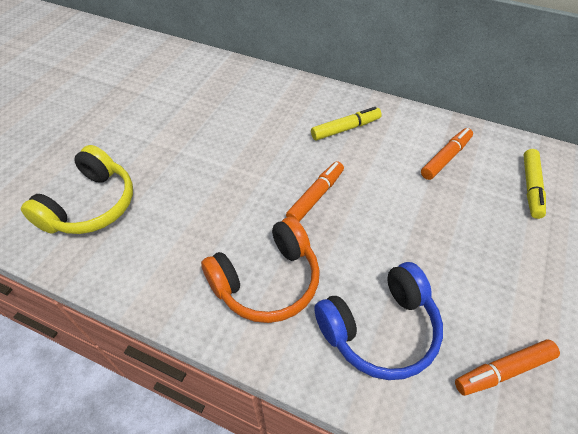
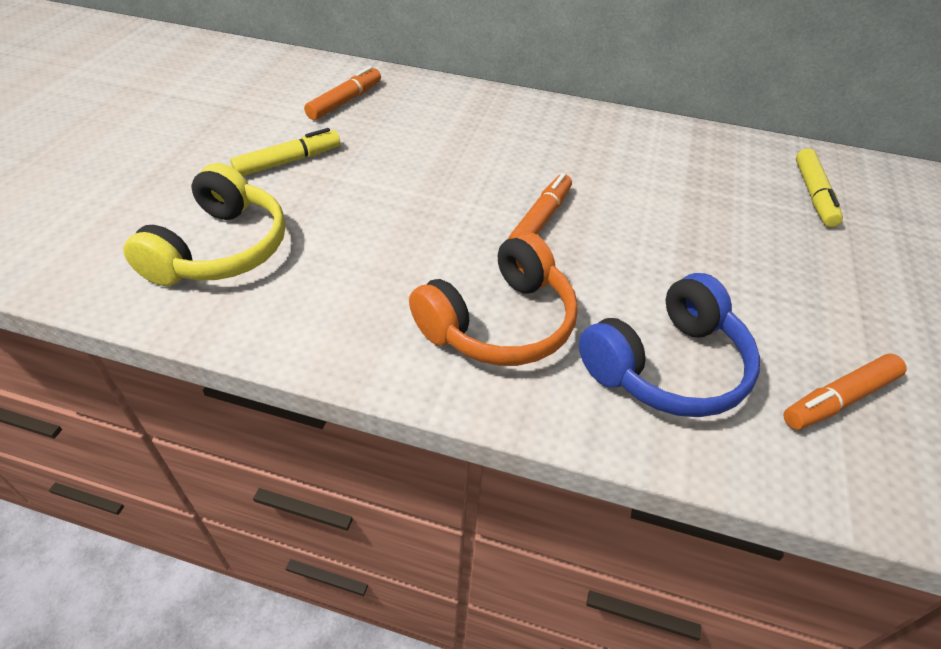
camera: 10 degrees left, 5 degrees down
(345, 128) = (560, 142): yellow marker -> yellow marker (288, 161)
(445, 158) = (698, 168): orange marker -> orange marker (345, 101)

